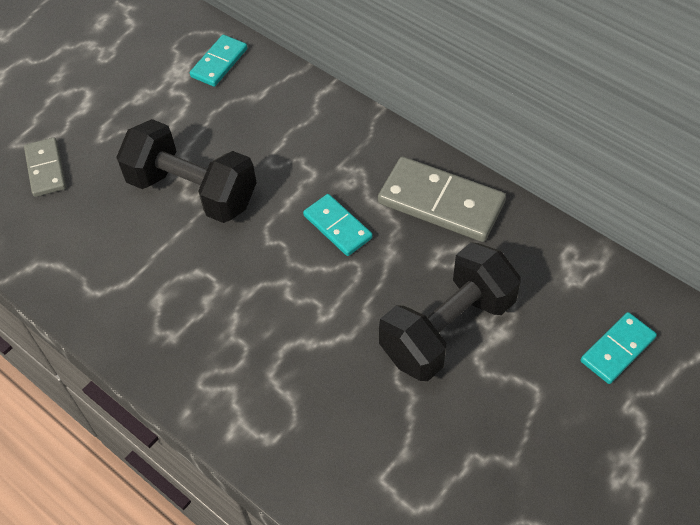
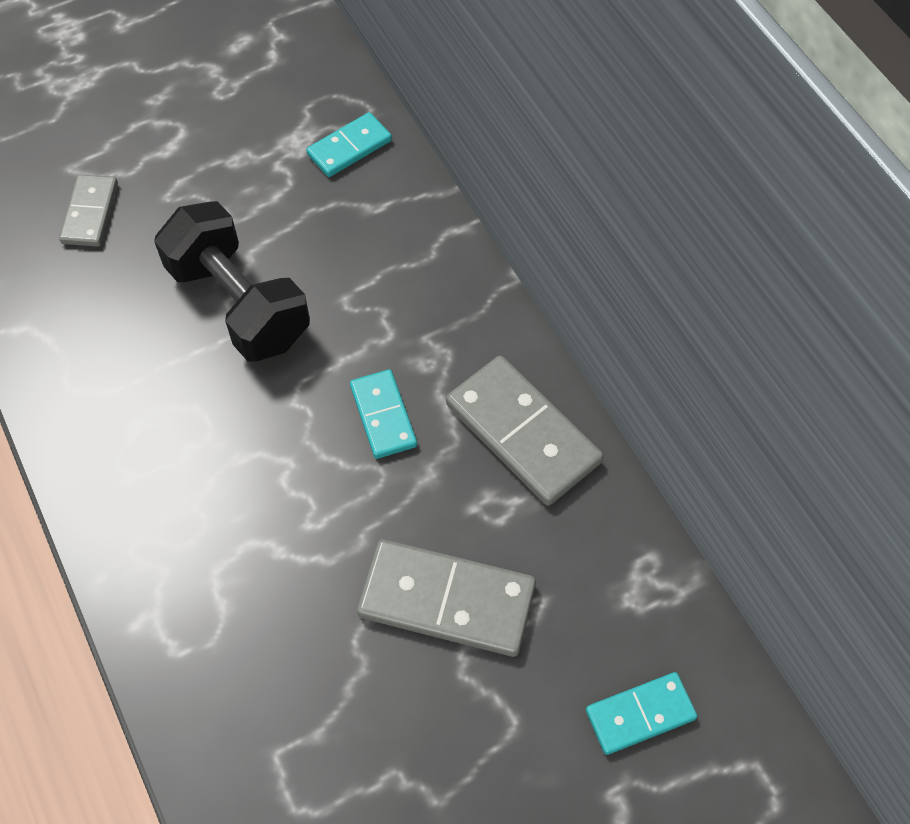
camera: 20 degrees right, 5 degrees up
(447, 328) = (447, 600): black dumbbell -> grey domino

